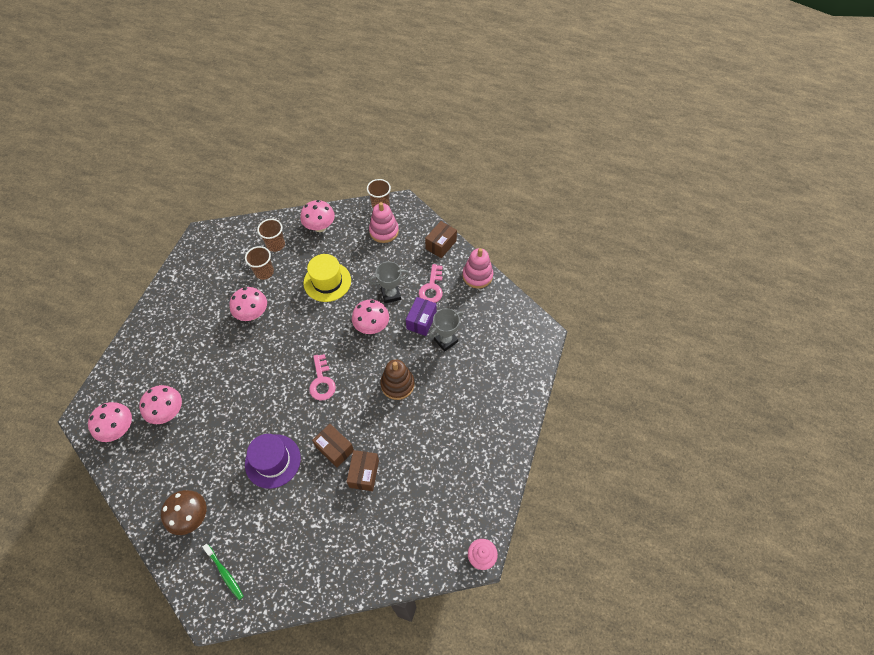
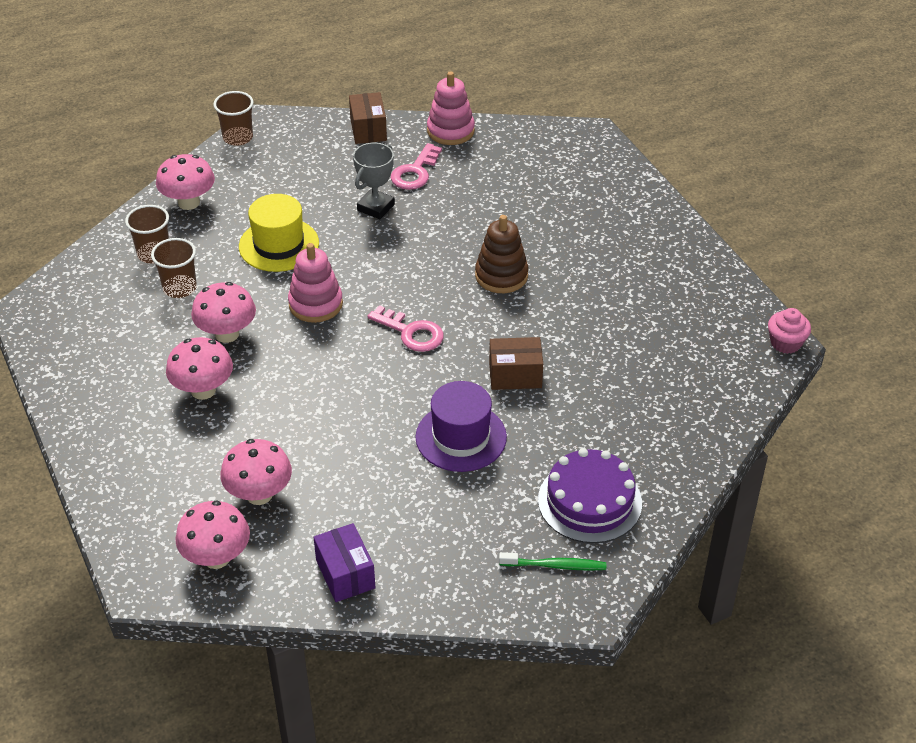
camera: 45 degrees left, 15 degrees down
(191, 517) = (440, 555): brown mushroom -> none
(280, 554) = (589, 501): none -> purple cake
(364, 473) = (578, 371): brown box -> none
(372, 326) = (396, 248): pink mushroom -> pink mushroom (203, 390)
(384, 231) = (280, 158): pink stacking toy -> pink stacking toy (315, 304)
(421, 321) = (446, 207): purple box -> purple box (345, 574)
(432, 288) = (415, 172): pink key -> pink key turned 60 degrees clockwise
(445, 340) = (498, 205): grey trophy -> none

